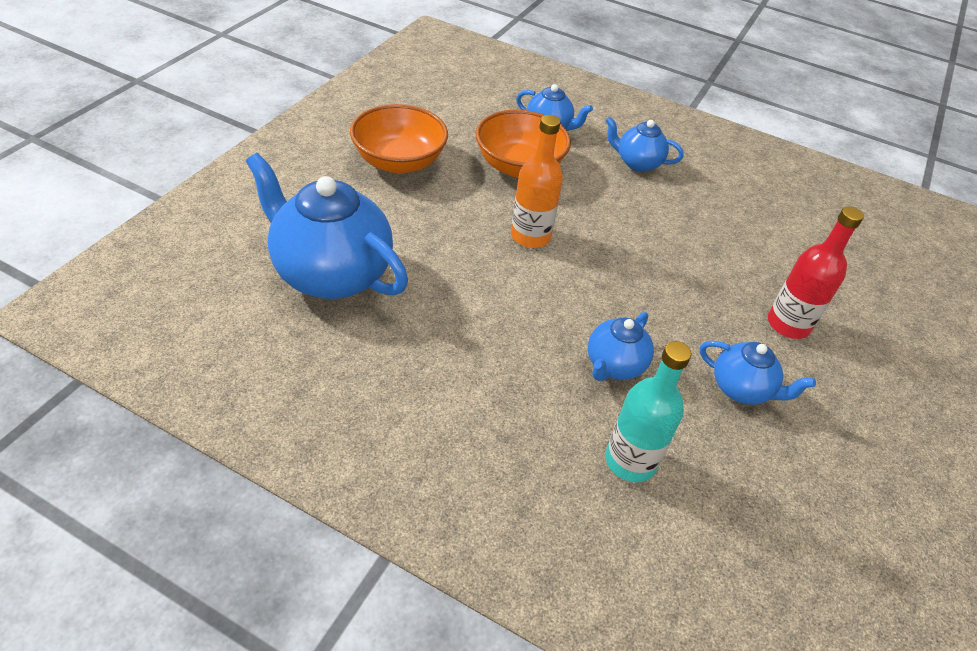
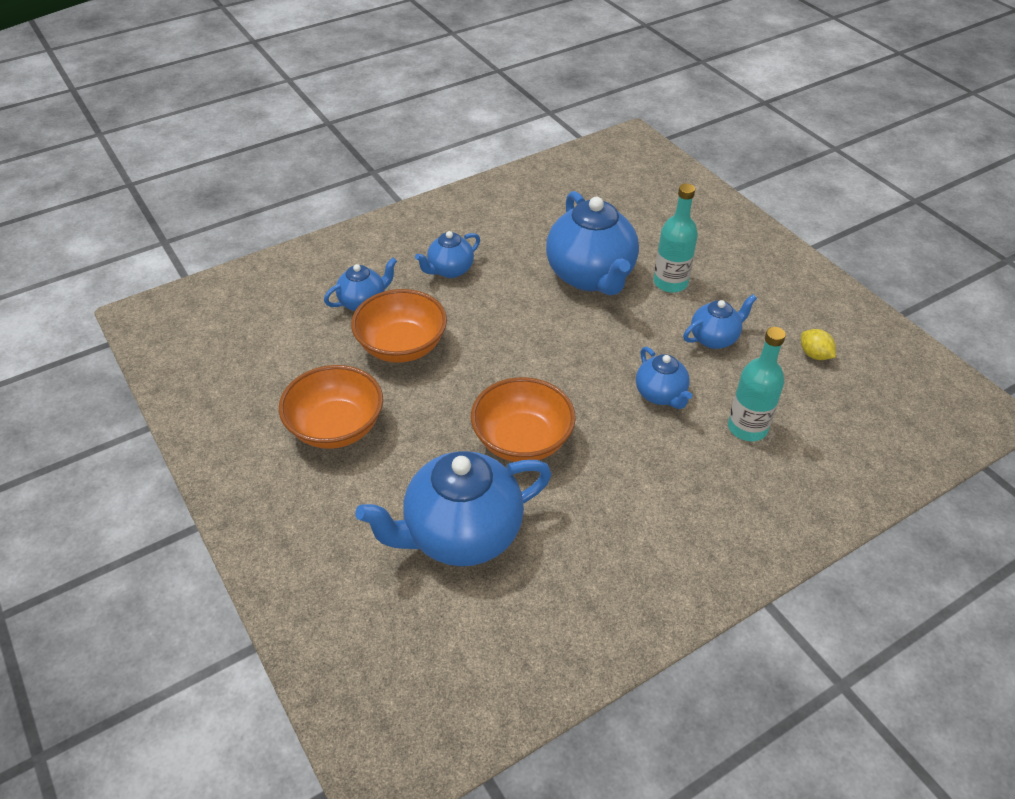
camera: 55 degrees left, 0 degrees up
(469, 278) = (522, 440): none -> orange bowl
(530, 236) = (496, 379): orange bottle -> none
(729, 258) = (591, 277): none -> blue teapot
(788, 324) = (670, 283): red bottle -> turquoise bottle
(811, 501) = (814, 355): none -> yellow lemon

